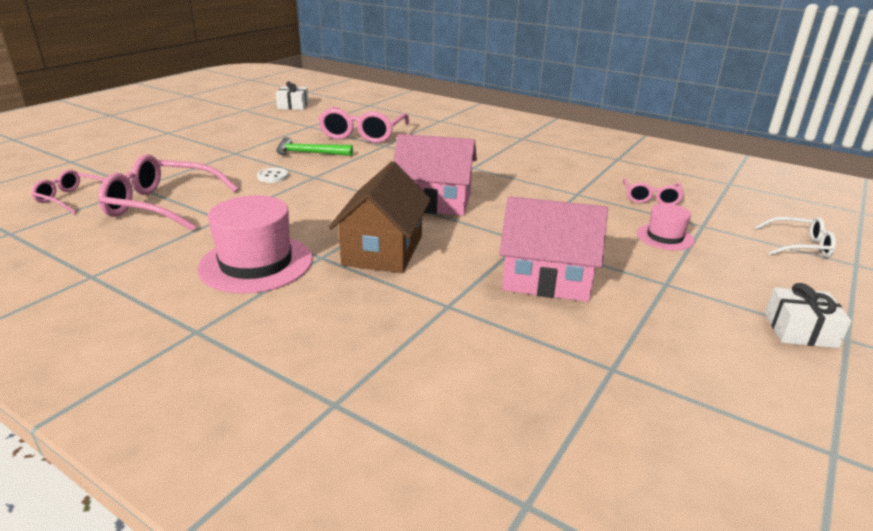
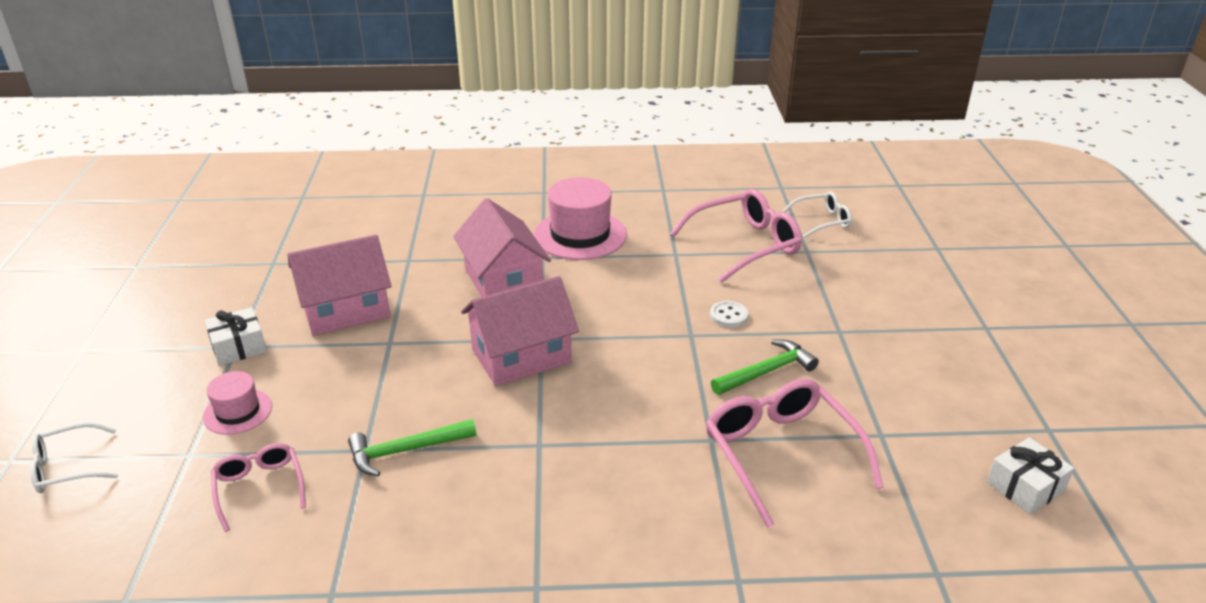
camera: 145 degrees right, 5 degrees up
(71, 198) = (822, 221): pink glasses -> white glasses
(383, 250) = (503, 281): brown house -> pink house
(551, 186) = (405, 451): none -> green hammer
(800, 330) = (120, 343): white gift -> white gift (239, 347)

